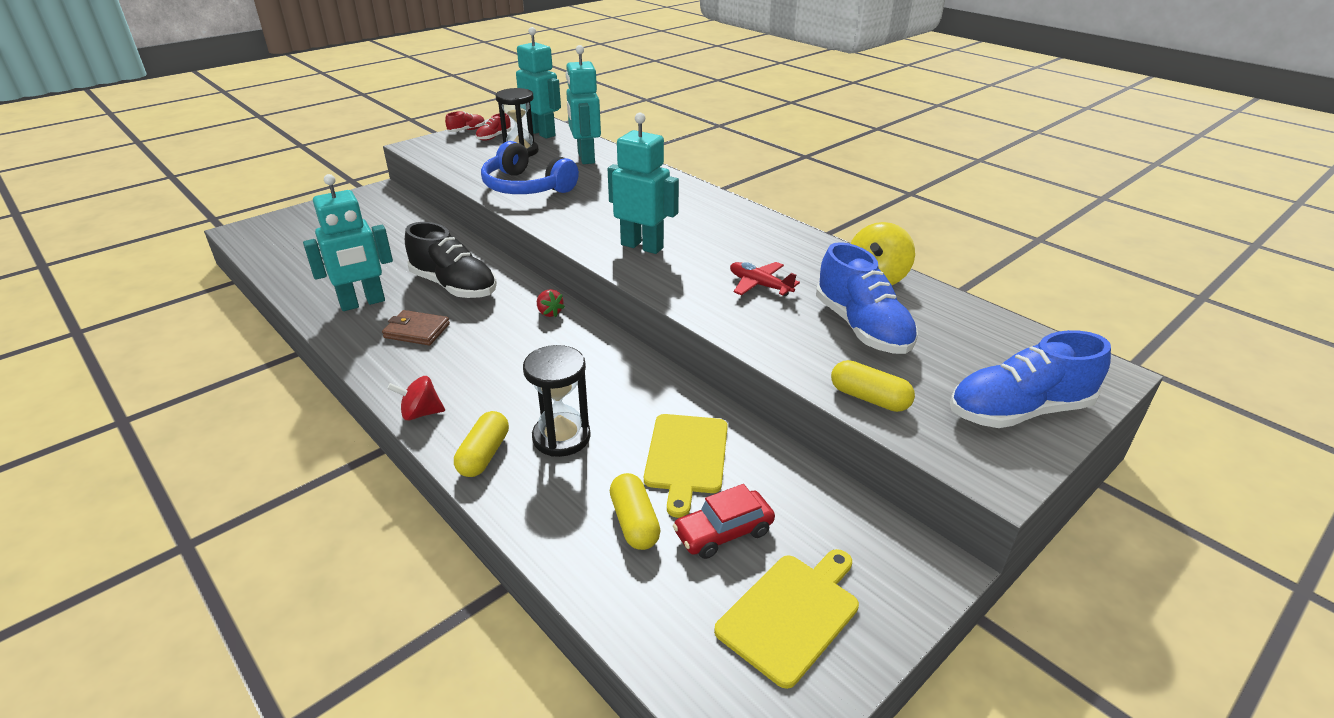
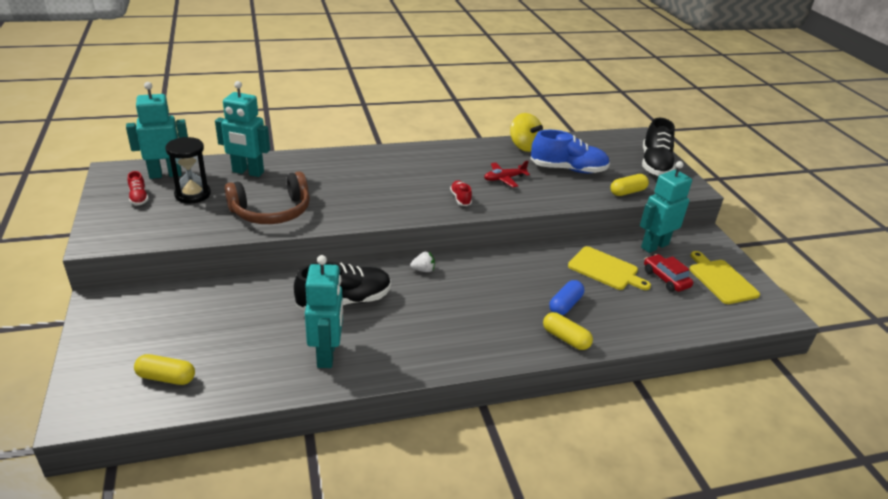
camera: 65 degrees left, 0 degrees up
(417, 331) = (397, 334): brown wallet -> none
(421, 413) = (506, 355): red spinning top -> none
(467, 130) = (98, 206): red shoe -> red shoe (460, 198)
(526, 187) = (272, 211): blue headphones -> brown headphones
(549, 313) = (423, 270): red strawberry -> white strawberry
(561, 437) = (565, 305): black hourglass -> blue capsule
(634, 522) = (647, 302): yellow capsule -> yellow capsule (166, 377)
(642, 246) = (421, 197): turquoise robot -> turquoise robot (654, 246)
(723, 532) = (665, 279): red car -> red car turned 150 degrees clockwise
(1018, 411) = (655, 164): blue shoe -> black shoe

